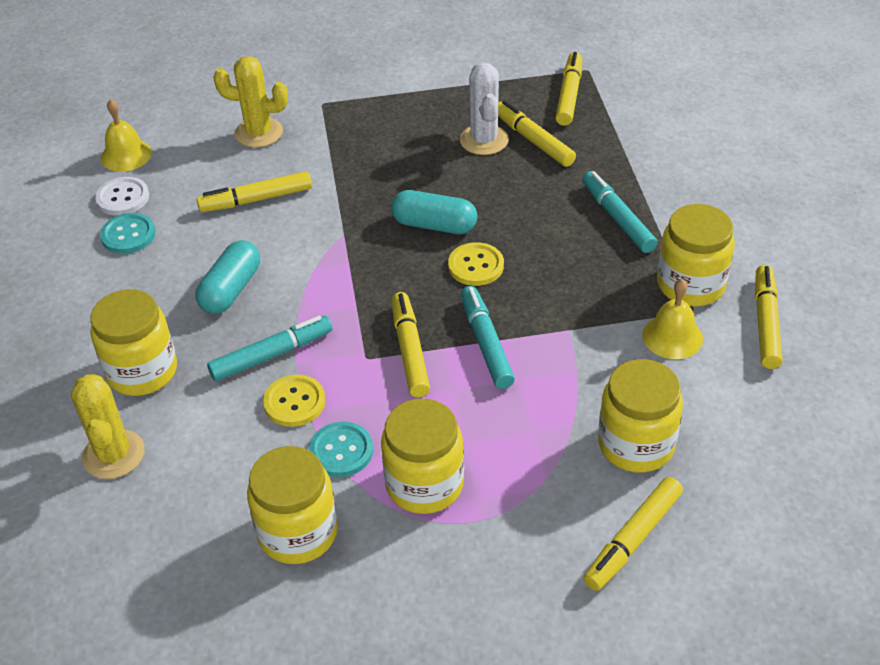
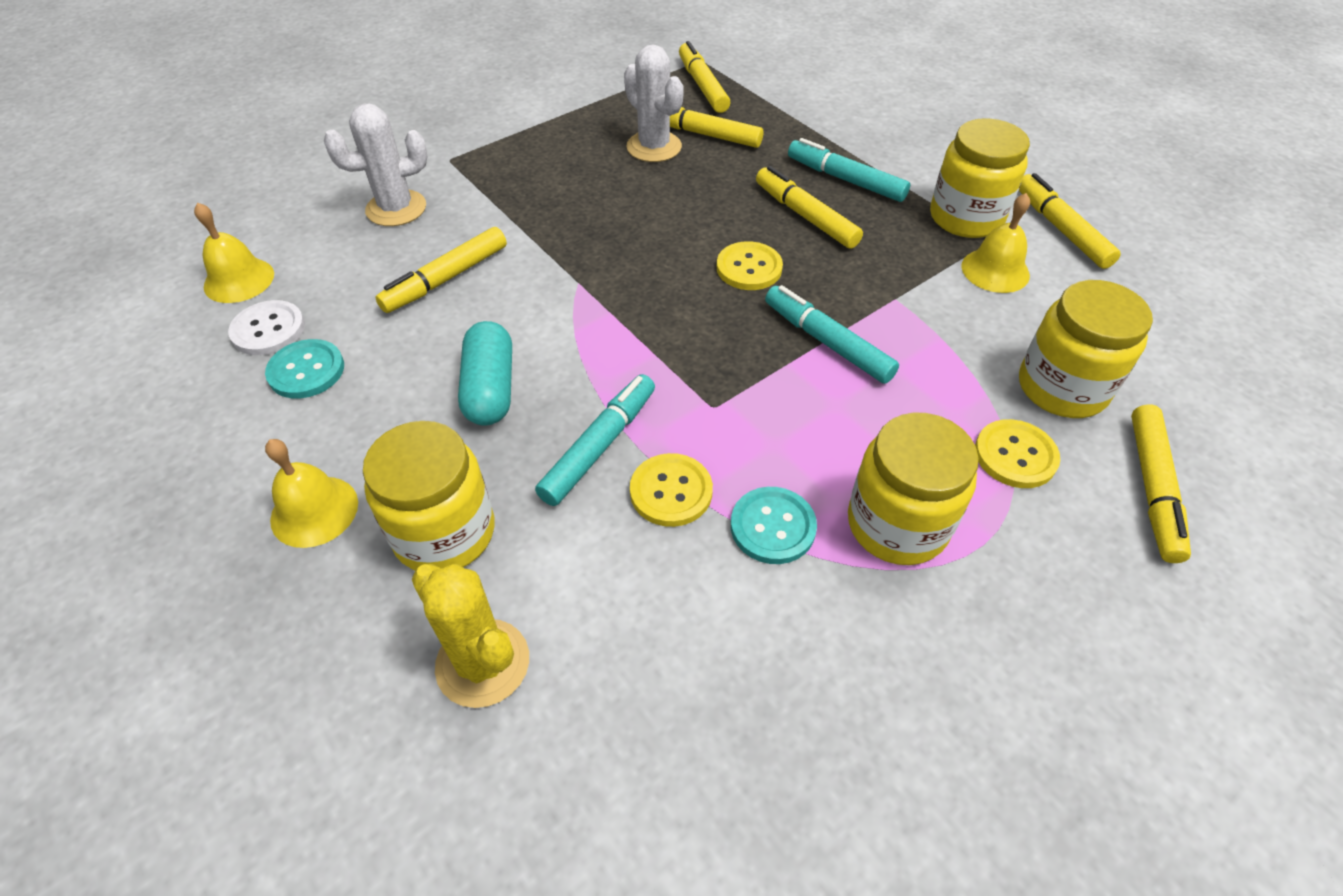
camera: 30 degrees left, 5 degrees up
(79, 328) = (314, 511): none -> yellow bell
(259, 133) = (396, 208): yellow cactus -> white cactus
(298, 532) = (804, 654): yellow jar -> none
(410, 350) = (754, 380): yellow marker -> yellow marker (805, 216)
(434, 225) = (671, 242): turquoise capsule -> none
(551, 476) = (1015, 455): none -> yellow button

